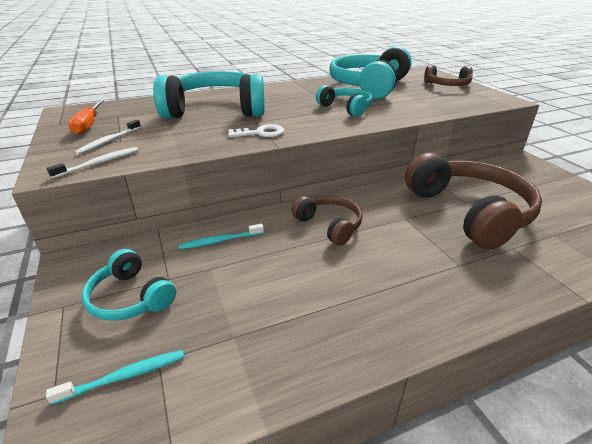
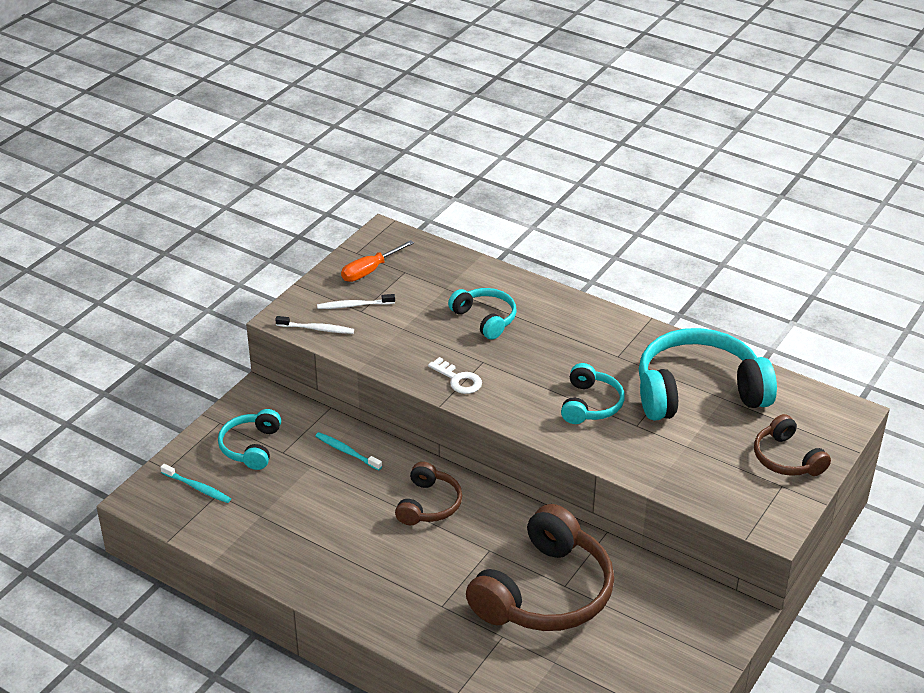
camera: 55 degrees right, 5 degrees up
(215, 110) = (485, 319): turquoise headphones -> turquoise headphones, size x0.53

